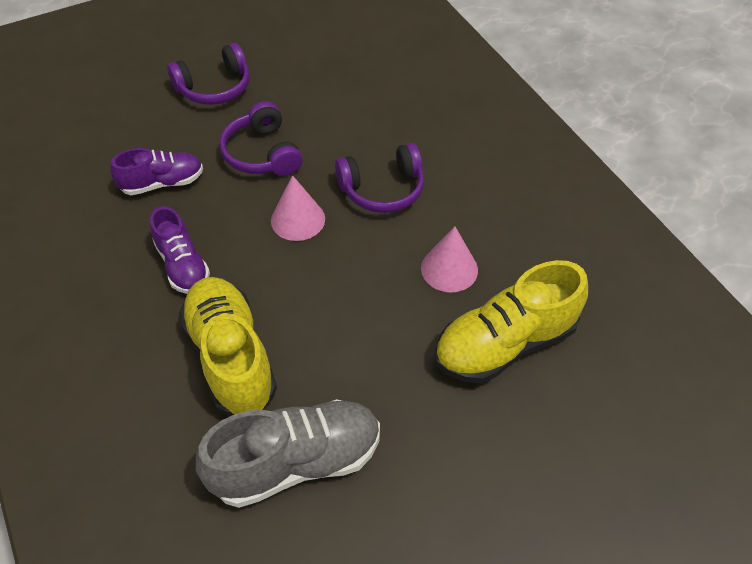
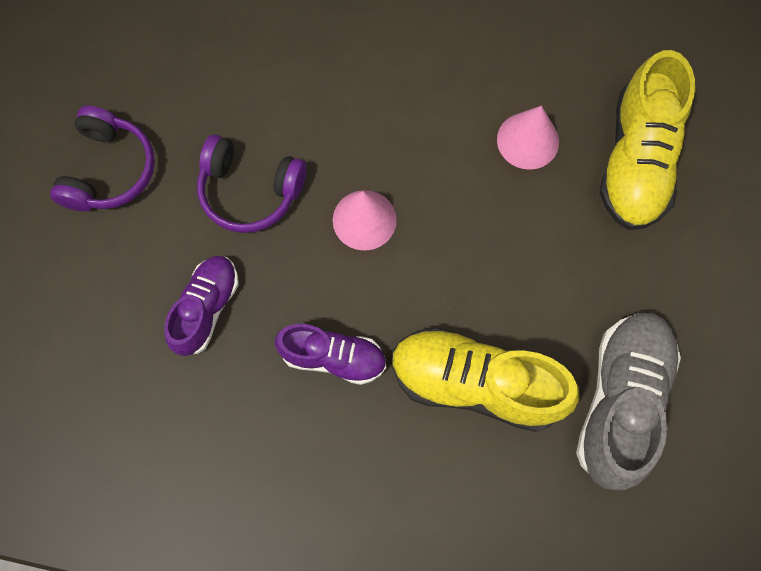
camera: 50 degrees left, 20 degrees up
(382, 189) = (391, 122): purple headphones -> none

